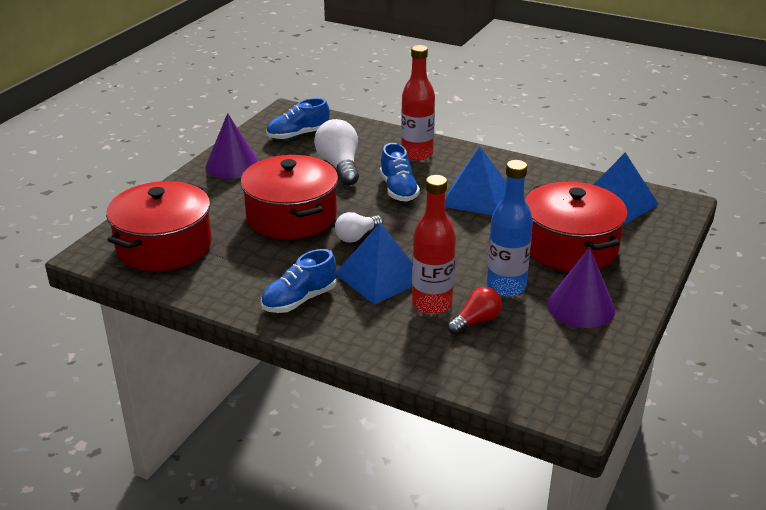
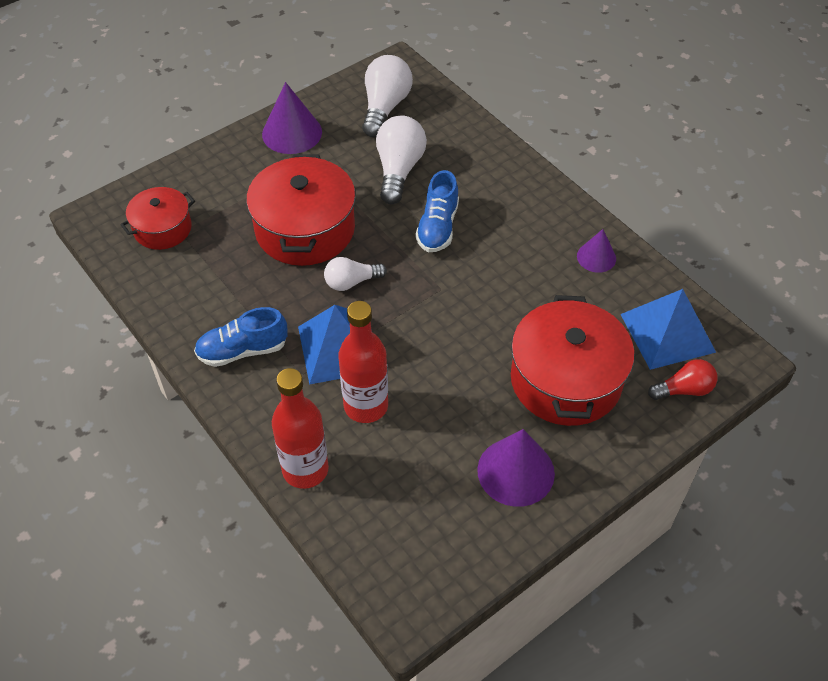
camera: 25 degrees right, 20 degrees up
(164, 246) = (162, 229): red pot -> red pot, size x0.58
(298, 135) = (385, 107): blue shoe -> white light bulb
(417, 154) = (493, 178): red bottle -> red bottle (305, 469)
(476, 196) = (514, 267): blue pyramid -> none
(476, 321) = (394, 447): red light bulb -> red light bulb (684, 389)
(506, 287) = (456, 412): blue bottle -> none
(531, 177) = (596, 257): none -> purple cone

